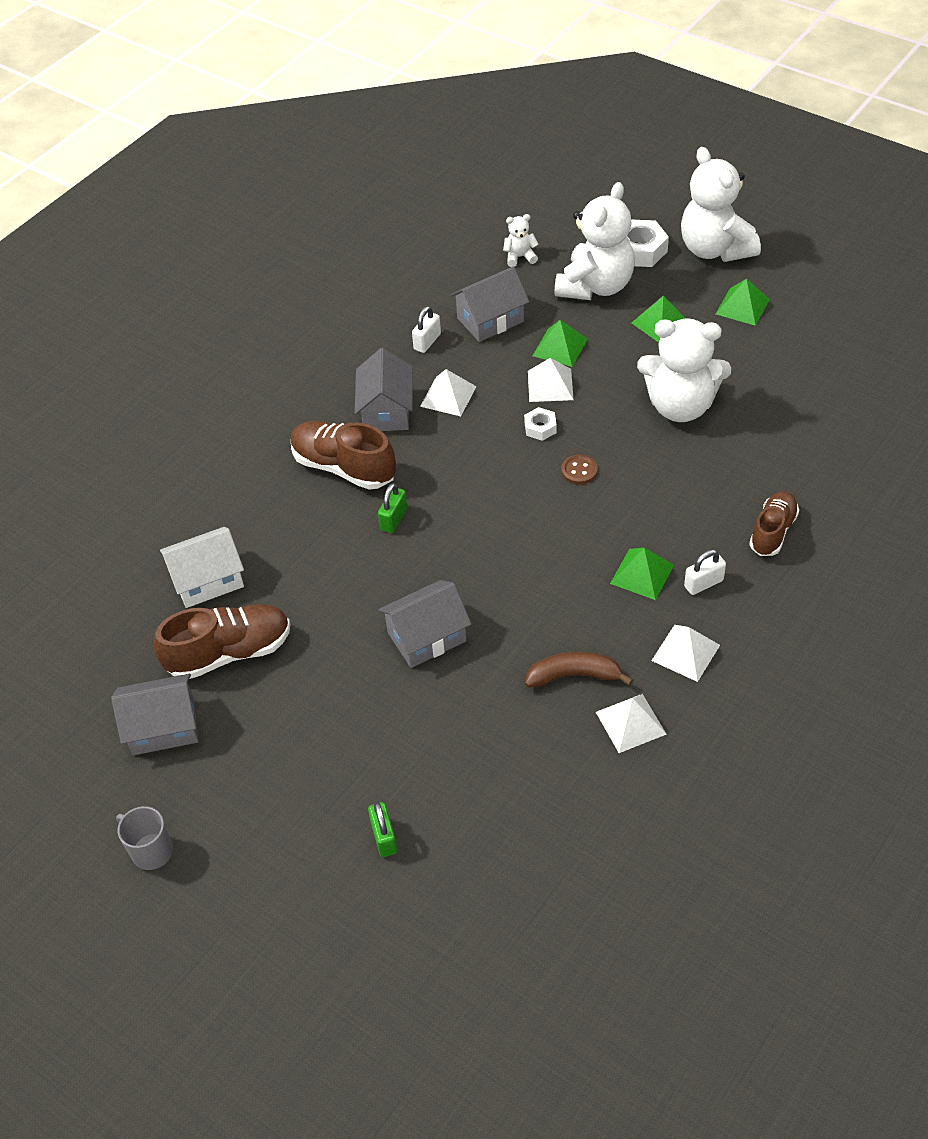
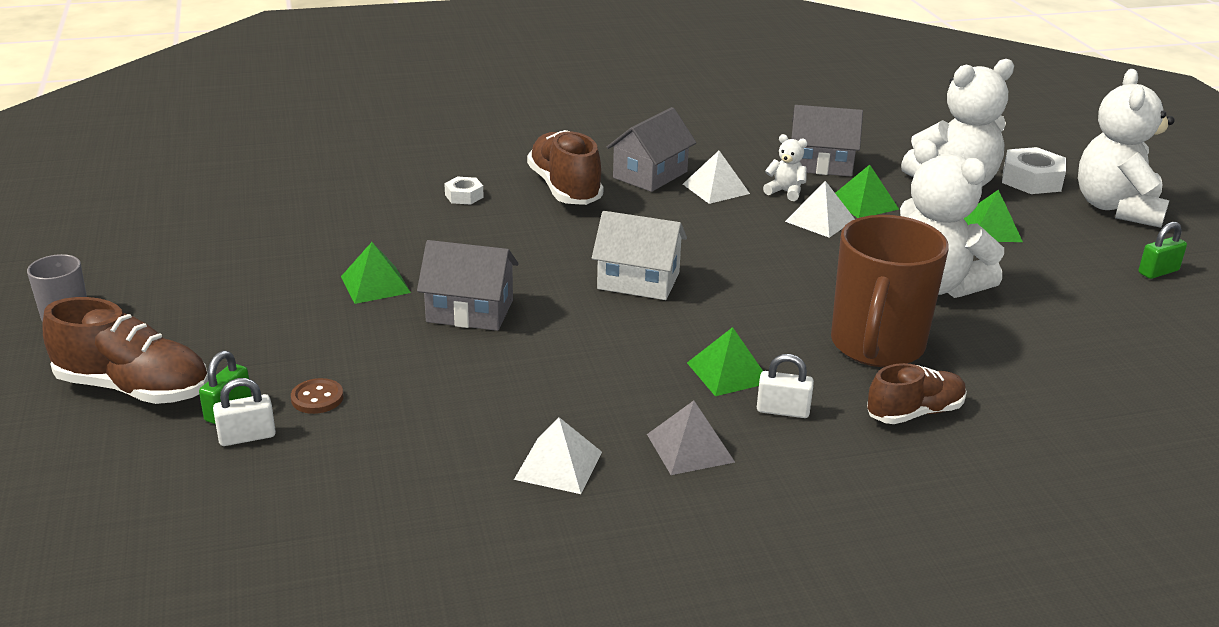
camera: 35 degrees right, 20 degrees down
(163, 727) = (196, 256): grey house -> none
(207, 580) = (362, 198): white house -> white house (638, 281)
(229, 653) = (309, 242): brown shoe -> brown shoe (134, 388)
(393, 519) = (557, 233): green padlock -> green padlock (1158, 272)
(427, 342) = (745, 154): white padlock -> white padlock (247, 437)
(520, 257) = (904, 142): white teddy bear -> white teddy bear (785, 192)
(540, 428) = (771, 240): white nut -> white nut (464, 196)
(574, 675) = (557, 403): brown banana -> none
(579, 471) = (768, 280): brown button -> brown button (317, 398)
(685, 652) = (690, 448): white pyramid -> grey pyramid
(700, 488) = (876, 346): none -> brown mug
(742, 306) = (1098, 253): green pyramid -> green pyramid (375, 284)

